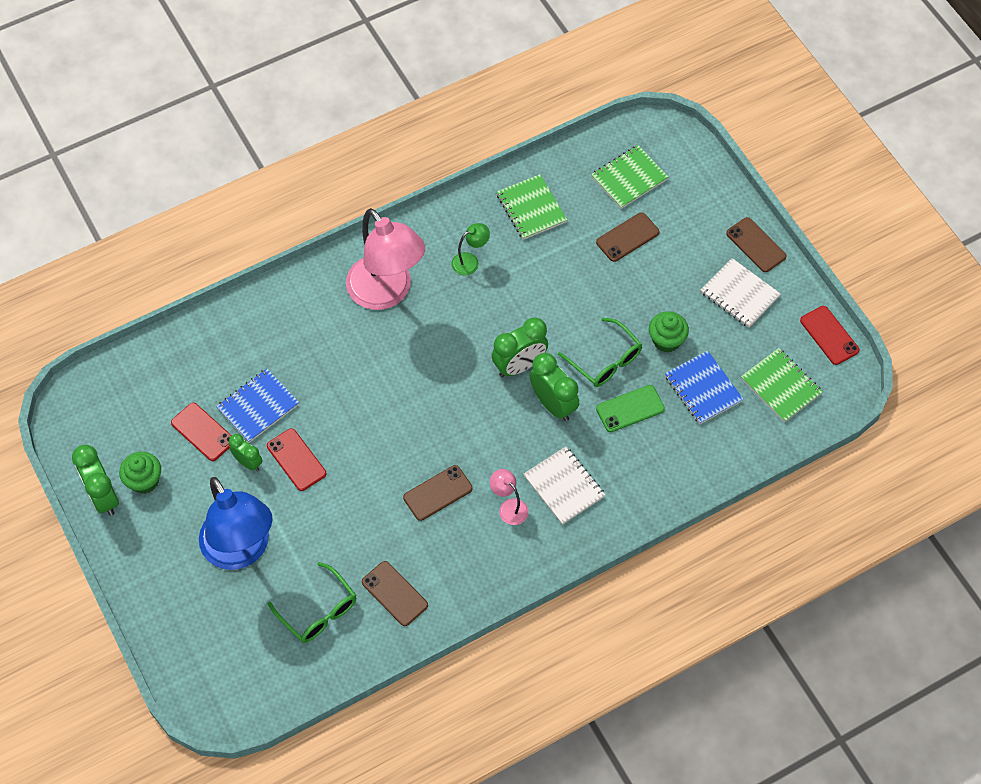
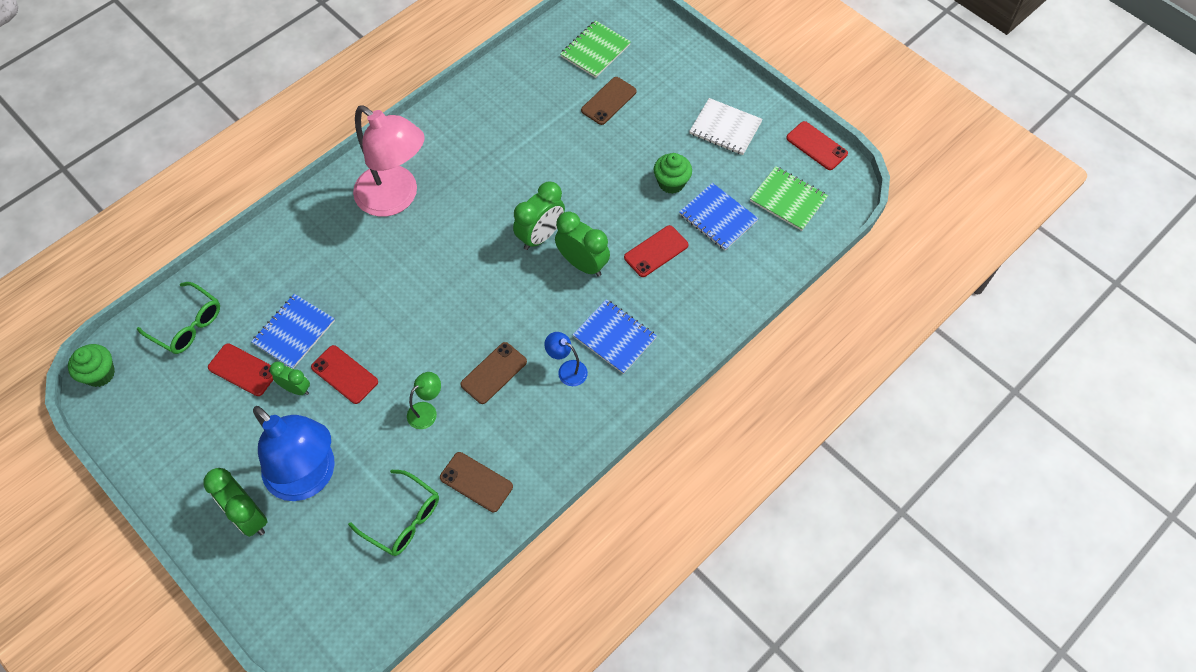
camera: 15 degrees left, 0 degrees up
(103, 496) = (152, 458): green clock -> green clock (249, 516)
(144, 481) = (192, 432): green cupcake -> green cupcake (100, 374)
(470, 261) = (468, 153): green lamp -> green lamp (427, 411)
(509, 507) = (567, 370): pink lamp -> blue lamp
(531, 208) = (513, 95): green notebook -> none
(564, 486) = (614, 337): white notebook -> blue notebook
(605, 361) = (620, 213): green glasses -> green glasses (187, 325)
(630, 409) = (656, 251): green phone -> red phone
(756, 245) = (726, 83): brown phone -> none

